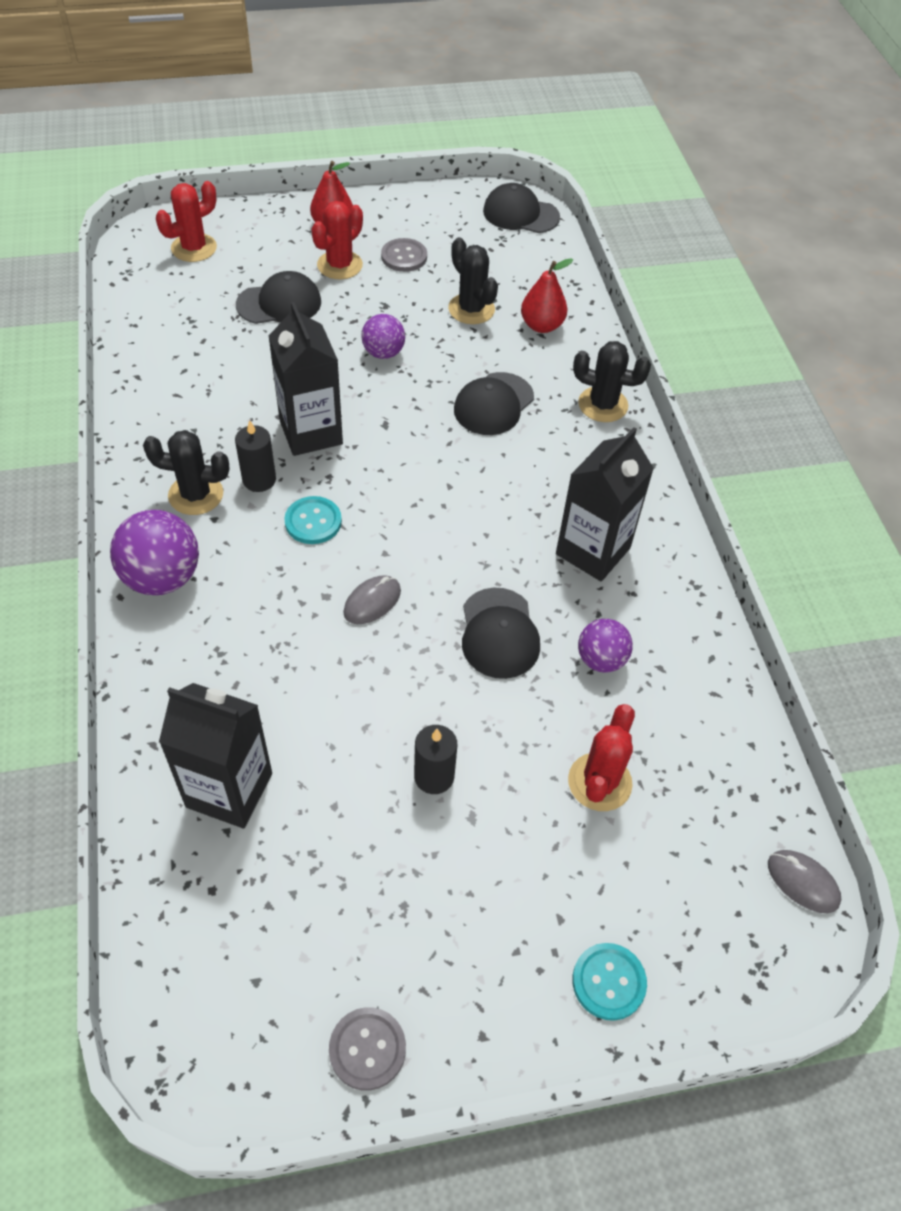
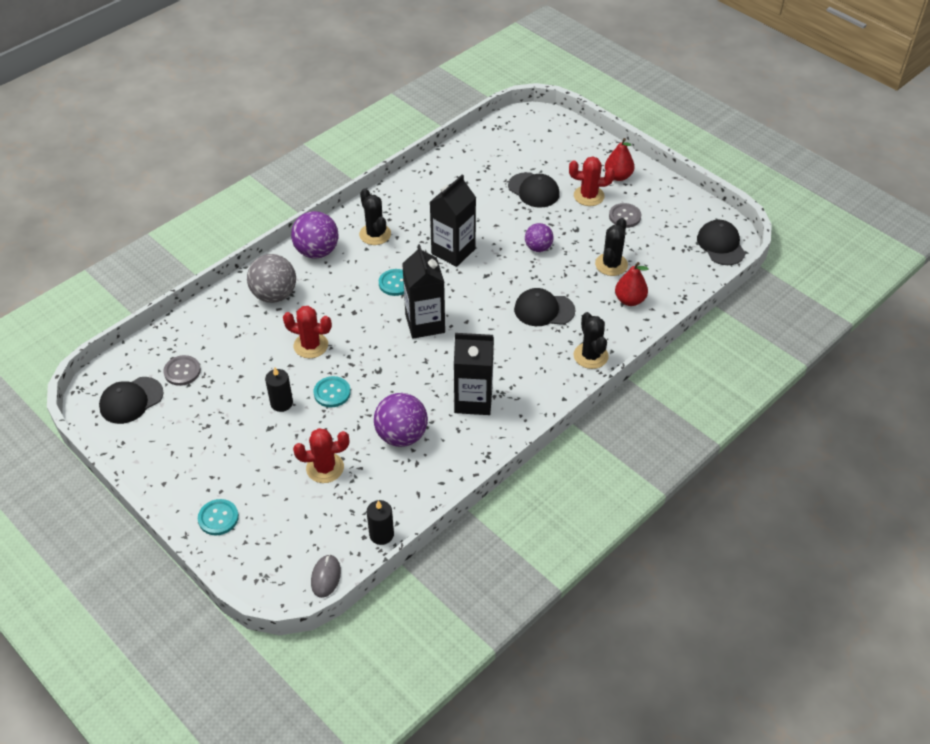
camera: 60 degrees right, 5 degrees down
(194, 248) = (541, 138): red cactus -> red cactus (311, 345)
(202, 675) = (274, 295): none -> grey ball
(229, 790) = (223, 337): black carton -> black carton (425, 323)
(259, 480) = (404, 250): black candle -> black candle (381, 534)
(367, 1049) = (134, 446): grey button -> grey button (182, 371)
(372, 602) = (364, 330): grey mouse -> none
(462, 701) = (332, 393): none -> turquoise button
(499, 633) = (385, 387): black cap -> black cap (131, 400)
(601, 659) = (401, 435): purple ball -> purple ball, size x1.62

